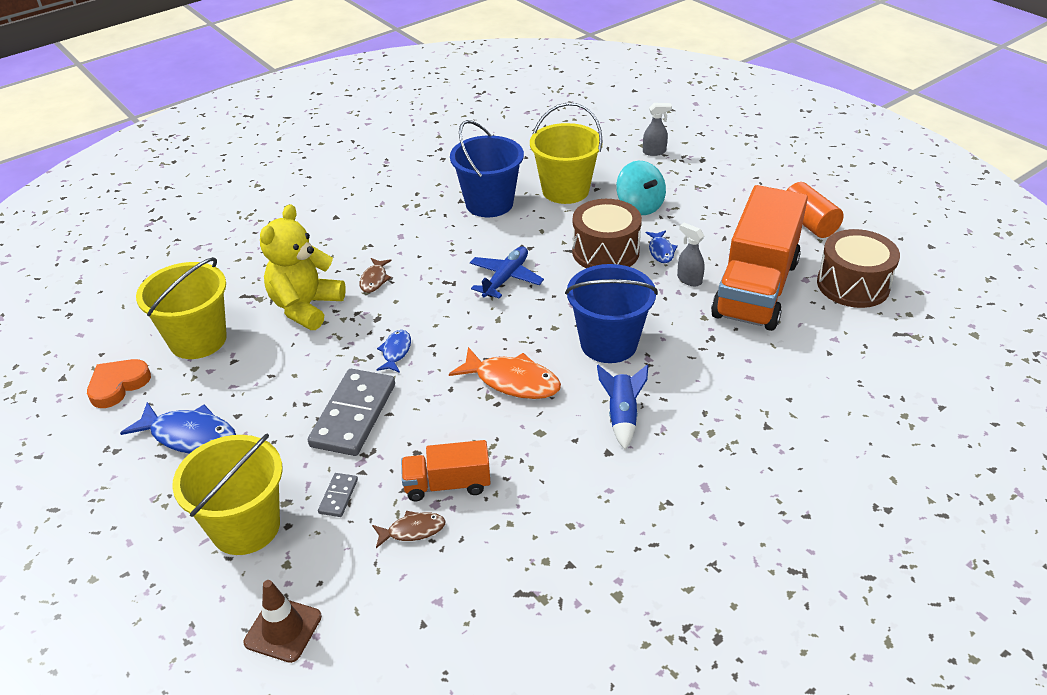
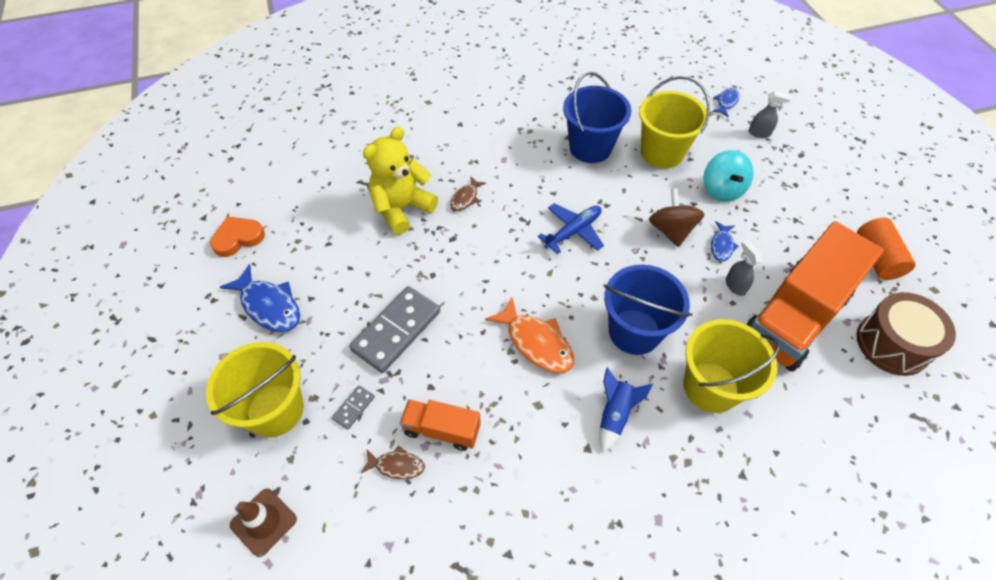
camera: 20 degrees right, 15 degrees up
(198, 340) = (310, 214): yellow bucket -> yellow bucket (710, 387)
(396, 352) = (454, 278): blue fish -> blue fish (726, 102)
(605, 251) = (671, 230): brown drum -> brown spinning top

